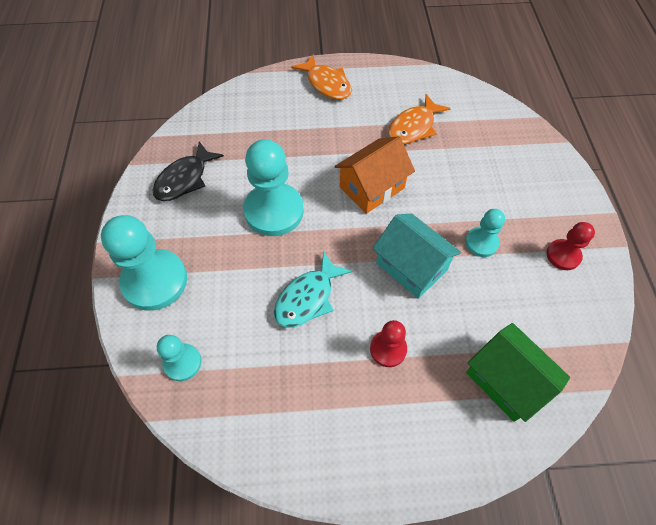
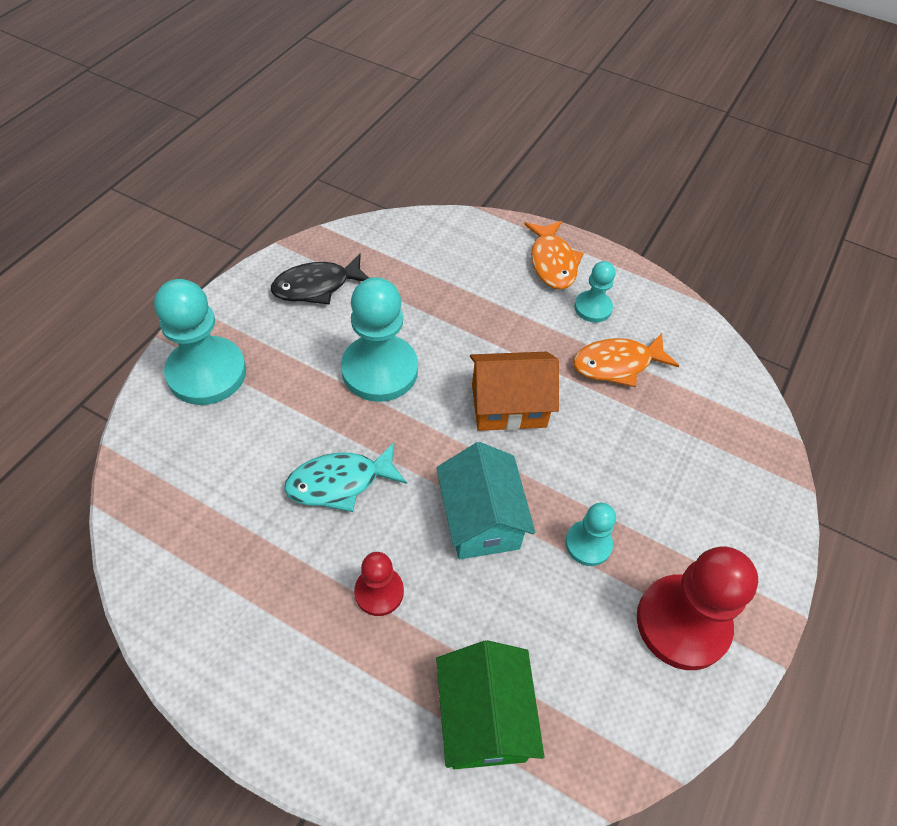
camera: 30 degrees right, 5 degrees down
(182, 362) = (167, 469): turquoise pawn -> turquoise pawn (593, 308)
(563, 255) = (682, 623): red pawn -> red pawn, size x1.87

